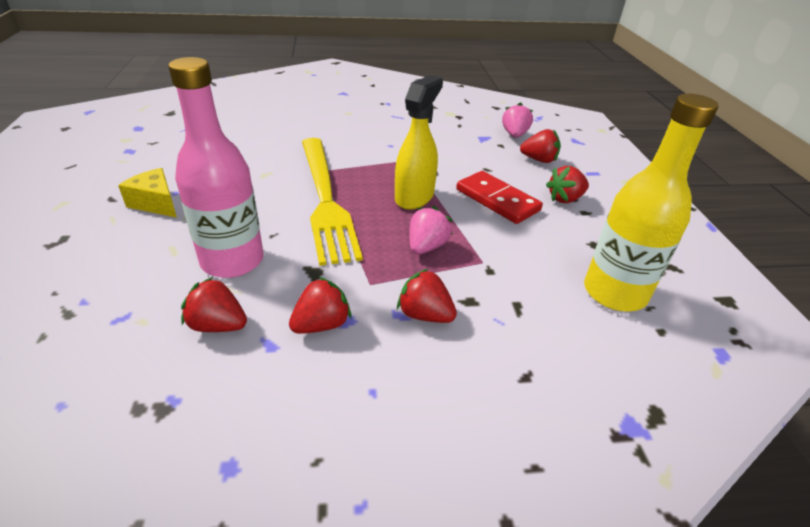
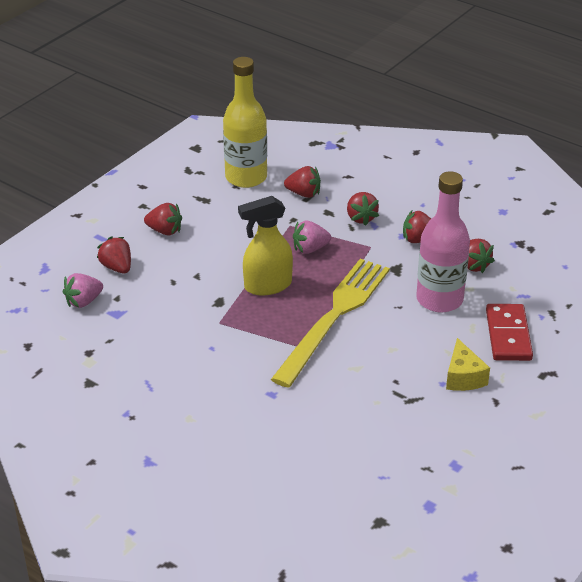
camera: 135 degrees left, 0 degrees up
(497, 200) = (213, 254): red domino -> red domino (508, 335)
(529, 309) = (304, 193): none -> red strawberry

